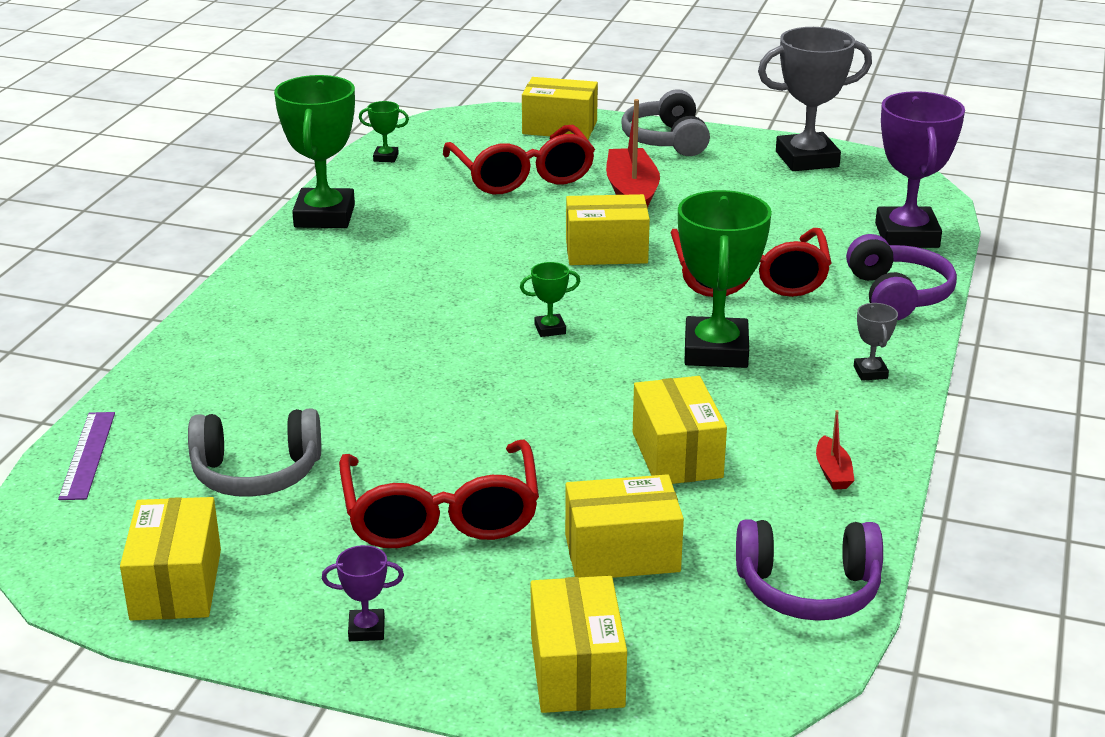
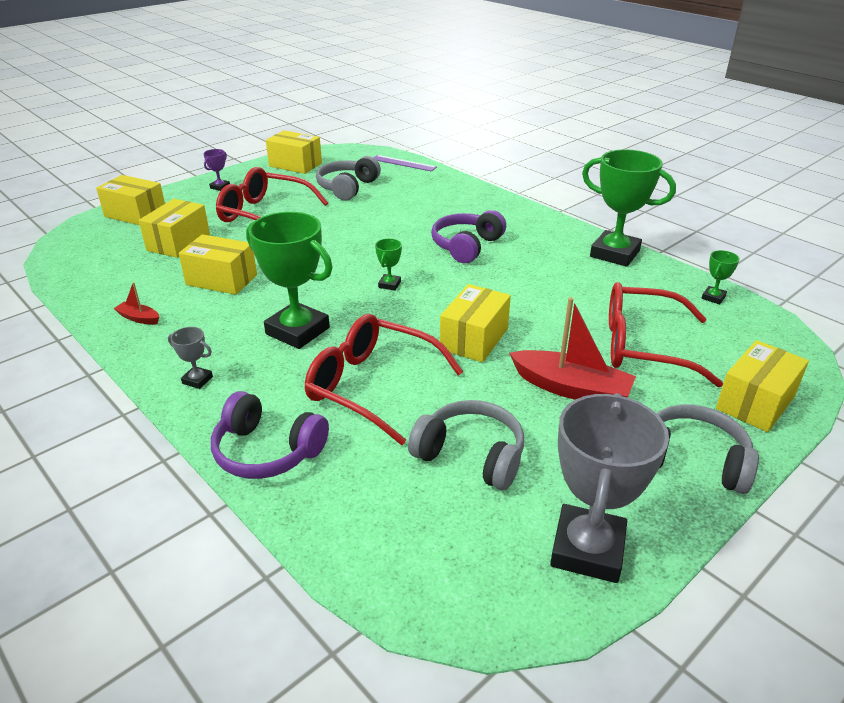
camera: 120 degrees right, 5 degrees up
(775, 213) = (471, 455): none -> grey headphones
(808, 589) = (85, 275): purple headphones -> purple headphones (466, 246)
(907, 235) = (354, 524): purple trophy -> none

